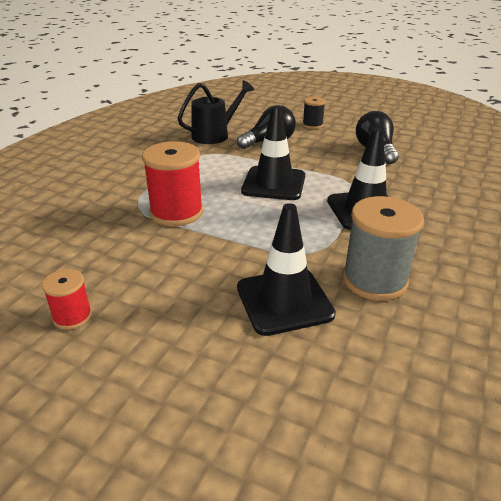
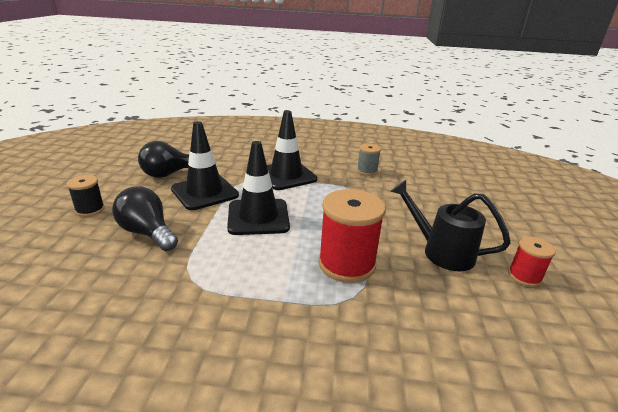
camera: 110 degrees left, 5 degrees down
(215, 135) = (116, 284): black watering can -> black watering can (441, 251)
(284, 301) = (413, 195): black traffic cone -> black traffic cone (204, 192)
(374, 280) = (367, 171): grey spool -> grey spool, size x0.54

